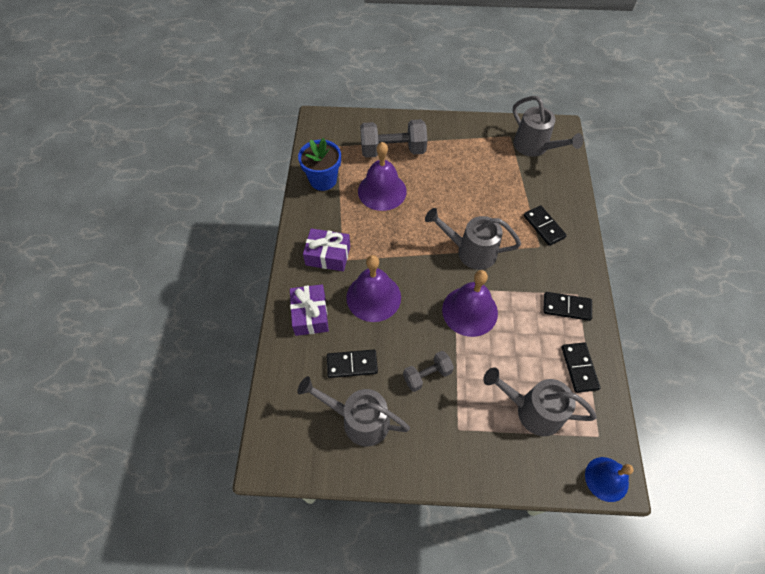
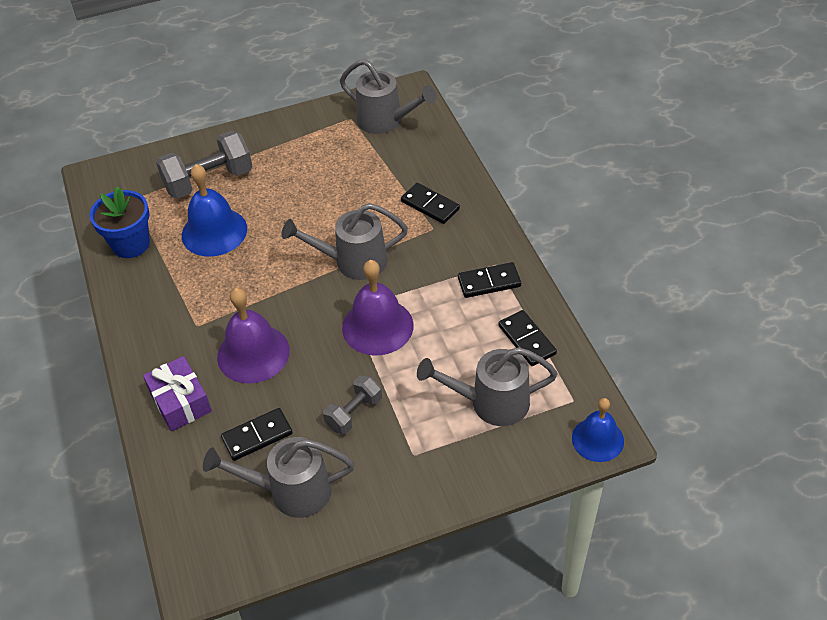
camera: 20 degrees left, 10 degrees down
(328, 255) = (175, 328): purple gift -> none
(382, 191) = (214, 232): purple bell -> blue bell

